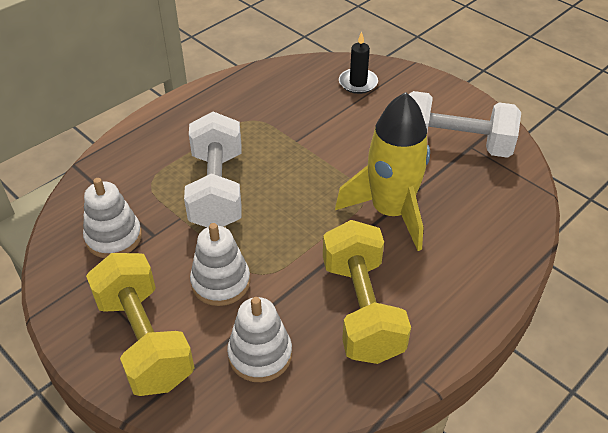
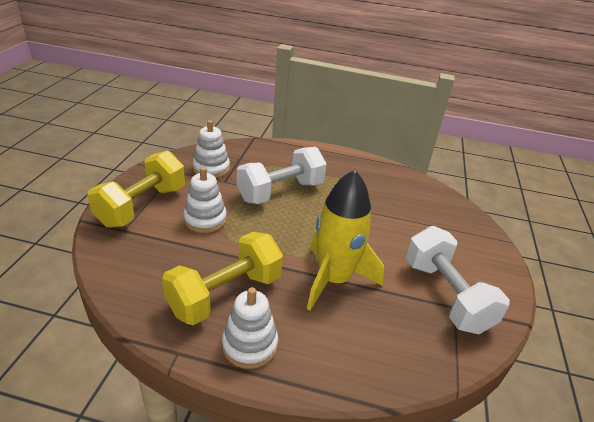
camera: 55 degrees right, 10 degrees down
(260, 354) = (156, 257): white stacking toy -> white stacking toy (250, 345)
(358, 83) = (449, 219): black candle -> none

